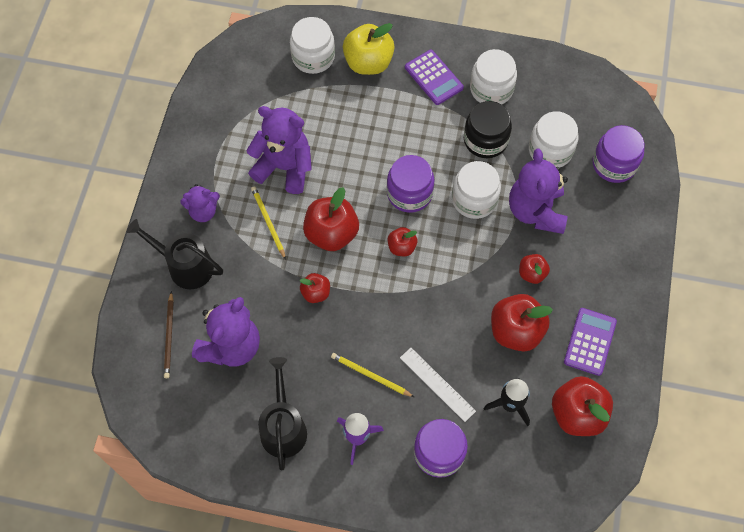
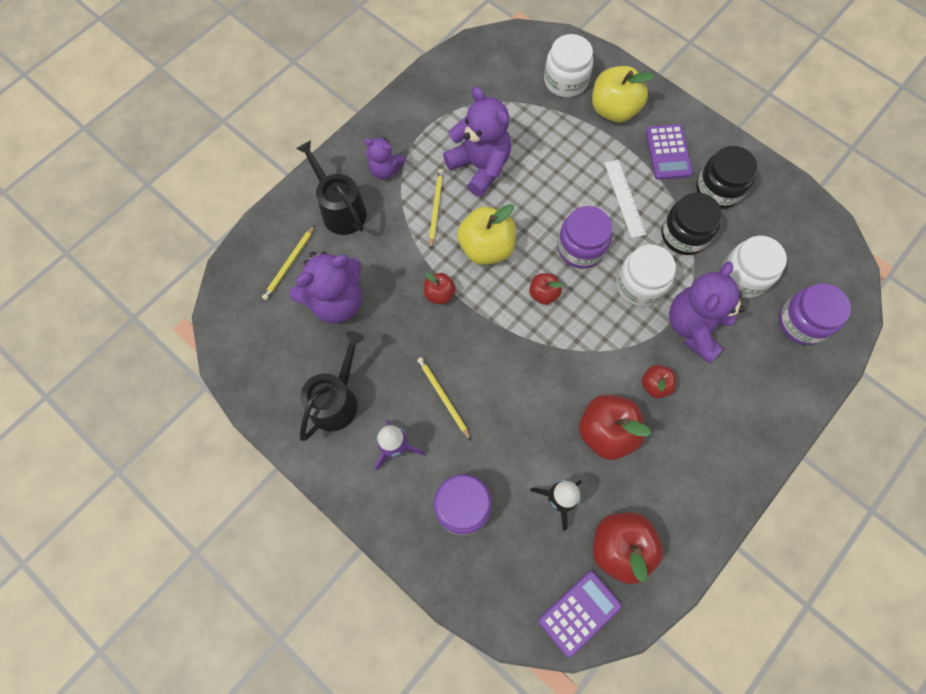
camera: 30 degrees right, 5 degrees up
(169, 336) = (289, 264): brown pencil -> yellow pencil
(331, 234) = (486, 247): red apple -> yellow apple
(437, 384) = (500, 440): white ruler -> white ruler (624, 198)
(491, 89) = (718, 189): white jar -> black jar
(590, 342) = (674, 483): purple calculator -> purple calculator (579, 613)

